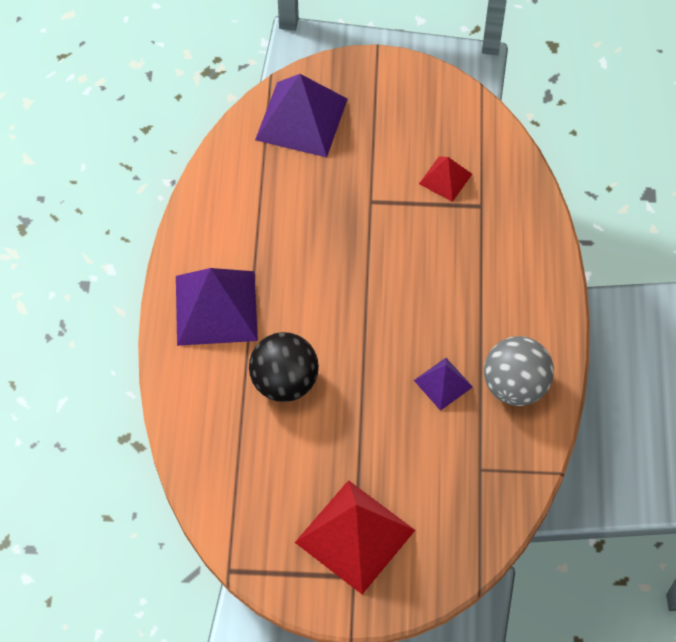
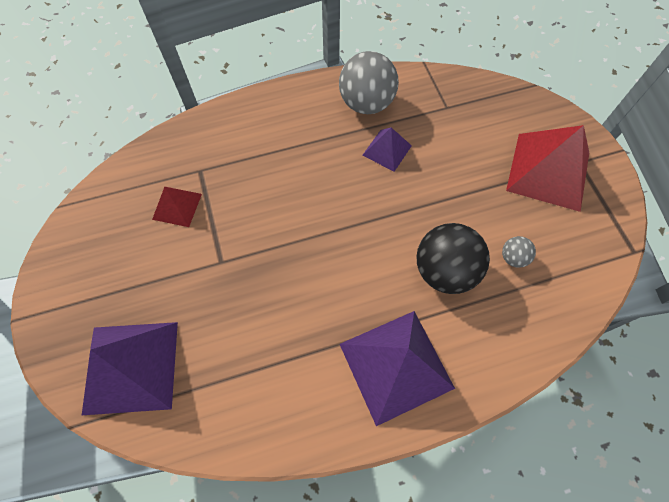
camera: 110 degrees left, 5 degrees up
(272, 450) = (513, 257): none -> grey ball

